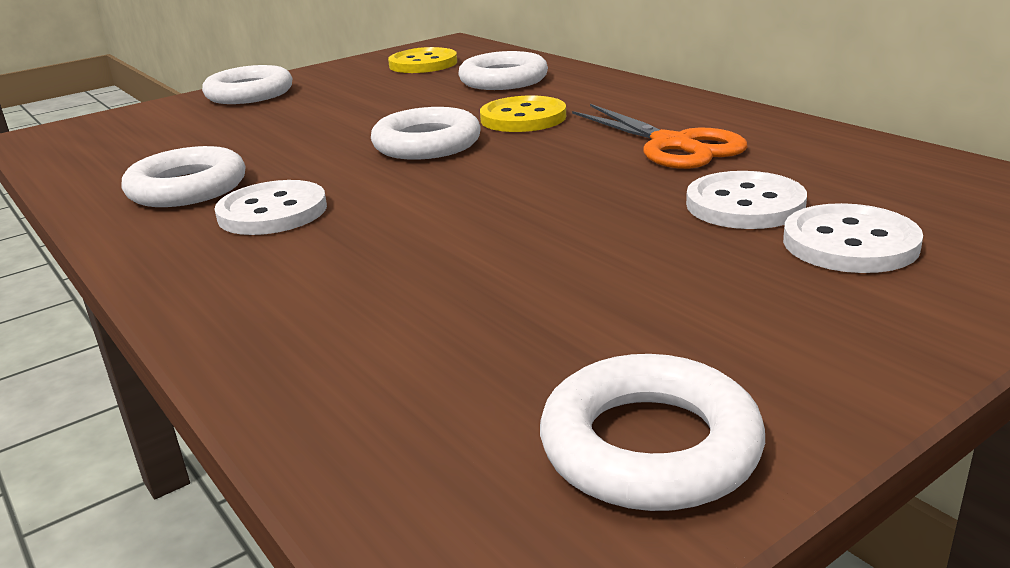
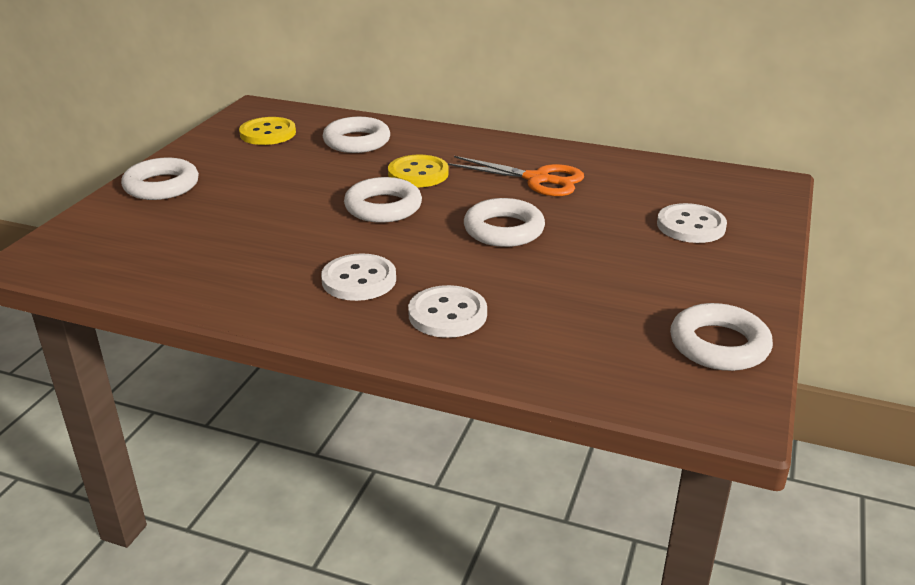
camera: 35 degrees left, 5 degrees up
(187, 188) = (263, 277): white ring -> white ring (504, 230)
(745, 205) = (621, 213): white button -> white button (447, 314)

